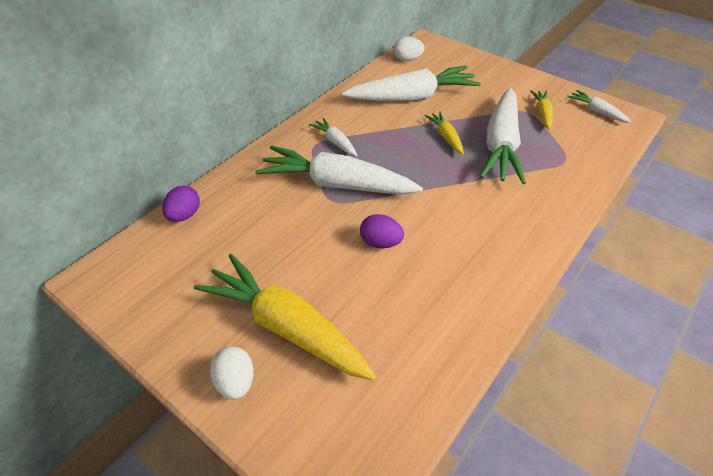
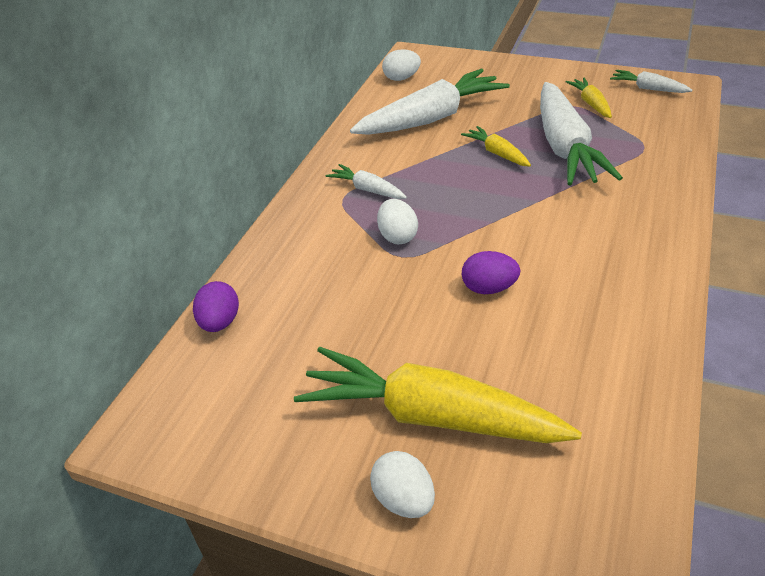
camera: 15 degrees left, 5 degrees down
(337, 184) = (397, 236): white carrot -> white egg

